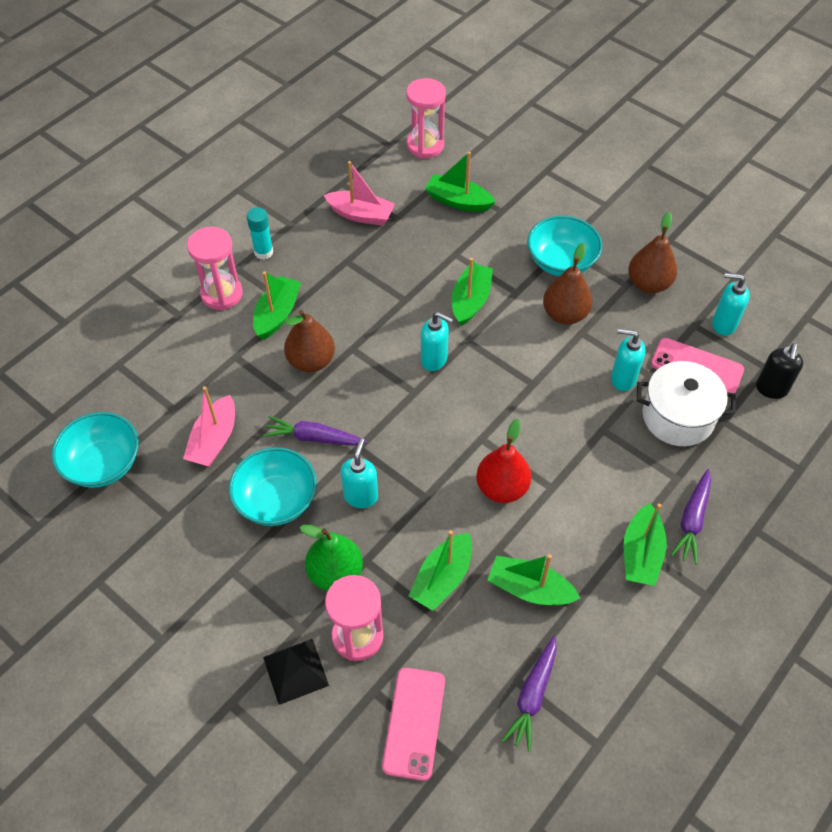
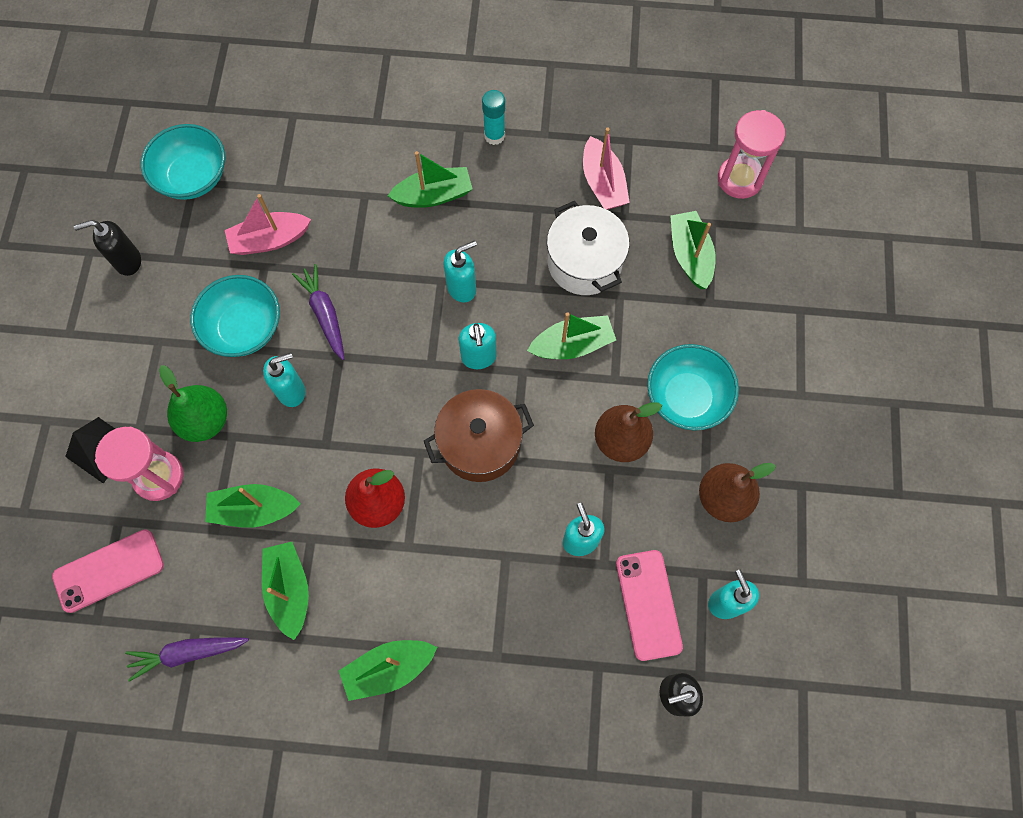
camera: 55 degrees right, 15 degrees up
(135, 555) = (128, 261): none -> black soap dispenser
(222, 294) = (422, 137): pink hourglass -> none
(311, 361) = (403, 257): brown pear -> none
(369, 339) = (462, 288): none -> turquoise soap dispenser
(503, 397) = (480, 444): none -> brown pot
(678, 417) = (571, 619): white pot -> white pot (584, 262)
(692, 520) = (457, 697): purple carrot -> none

